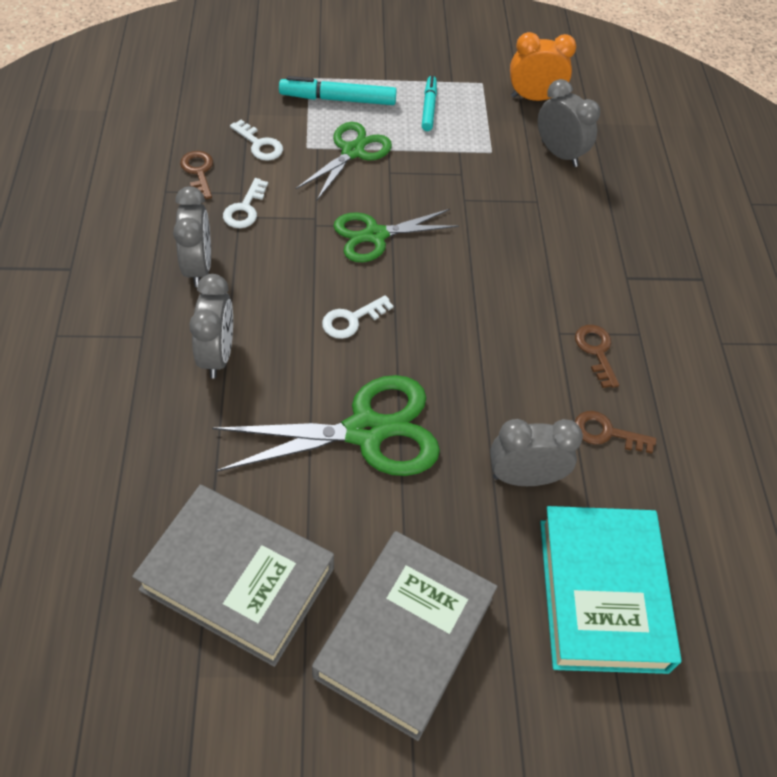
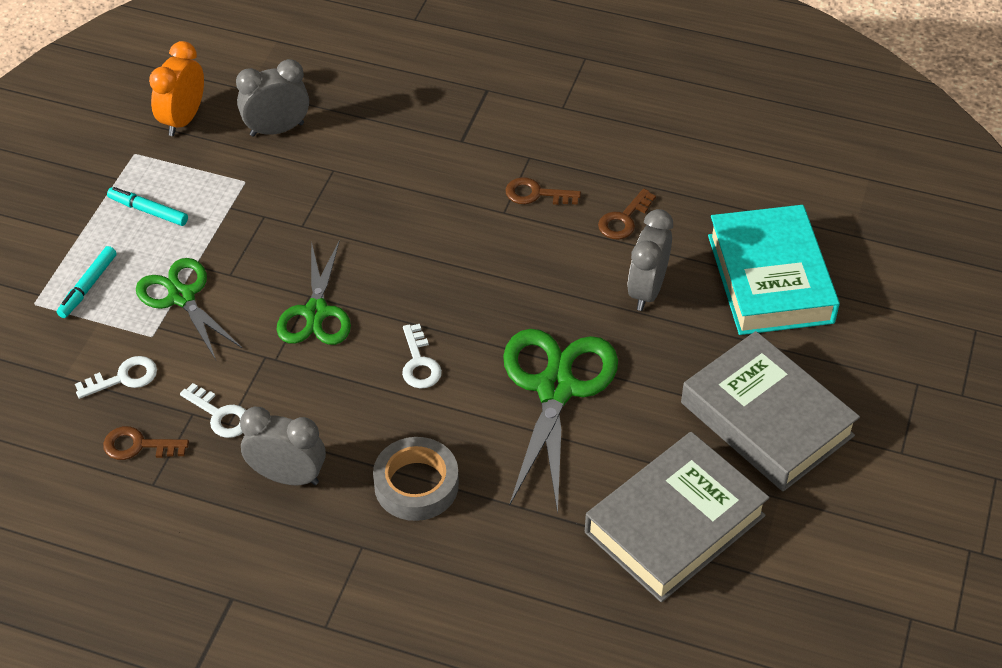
camera: 65 degrees left, 5 degrees down
(217, 355) = (416, 485): grey clock -> grey tape
(338, 99) = (88, 286): turquoise marker -> turquoise marker, size x0.64
(602, 594) = (770, 278): turquoise book -> turquoise book turned 60 degrees clockwise

